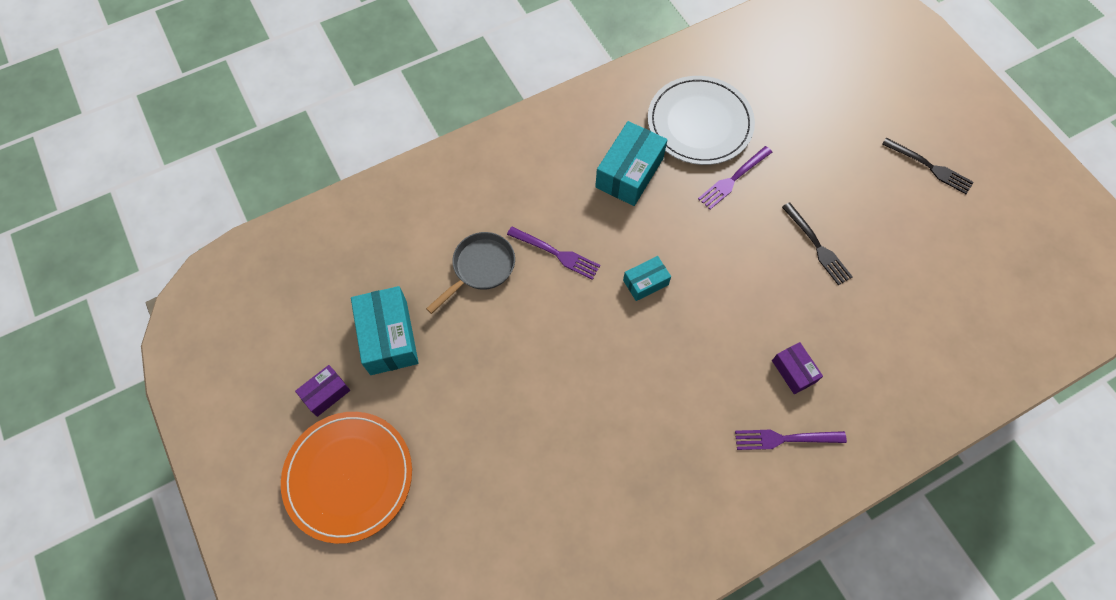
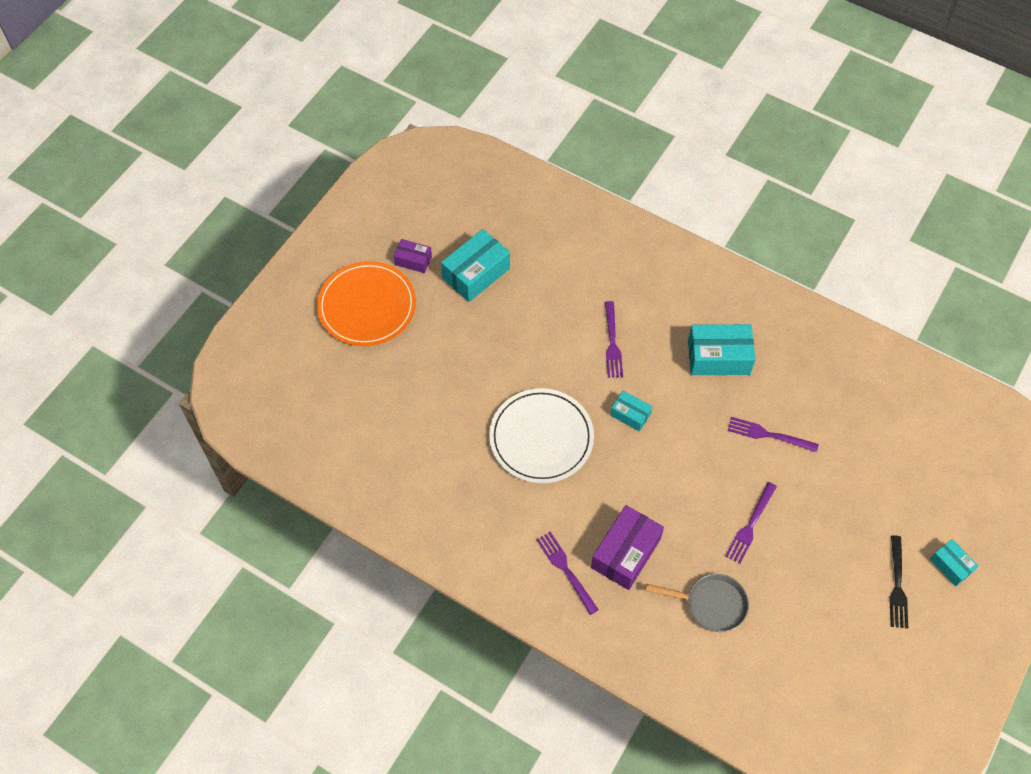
camera: 60 degrees right, 5 degrees down
(480, 268) = (566, 300): grey pan -> grey pan (711, 604)
(699, 123) = (804, 385): white plate -> white plate (541, 438)
(794, 371) = (626, 553): purple box -> purple box, size x1.80
(817, 246) = (750, 525): black fork -> purple fork
(928, 118) = (951, 565): none -> turquoise box

